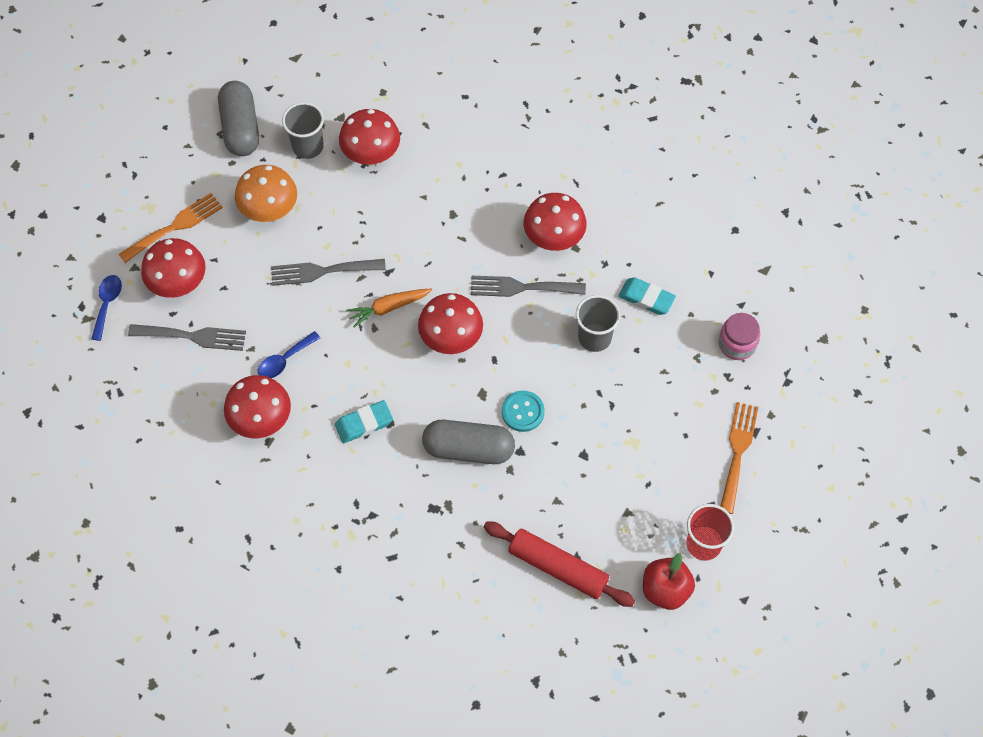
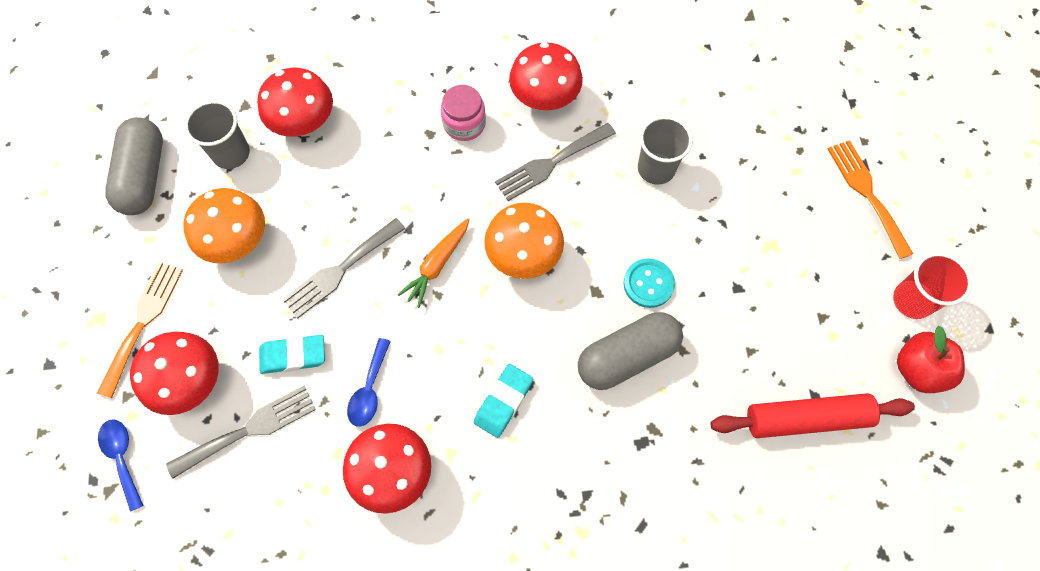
camera: 35 degrees left, 5 degrees up
(240, 128) = (144, 176): grey capsule -> grey capsule turned 45 degrees clockwise
(451, 339) = (524, 257): red mushroom -> orange mushroom
(646, 298) = (671, 103): turquoise eraser -> turquoise eraser (293, 356)
(737, 344) = (783, 95): pink jar -> pink jar (464, 124)

